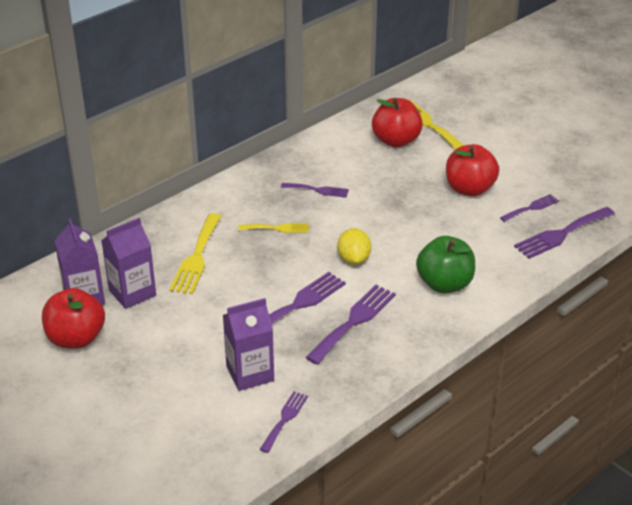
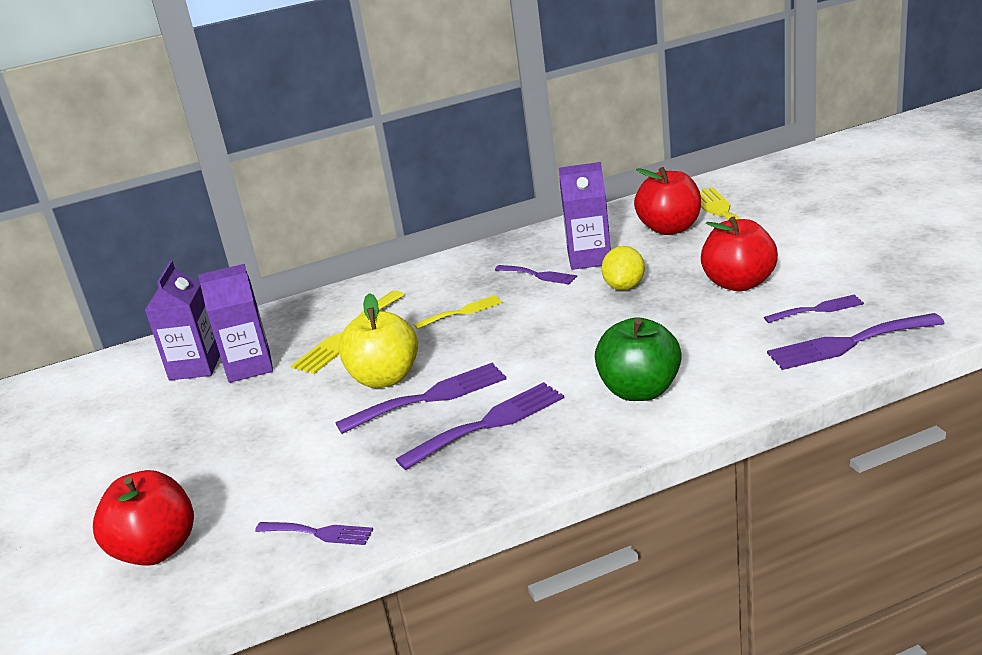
camera: 25 degrees right, 10 degrees down
(76, 338) = (153, 408): red apple -> red apple (156, 550)
(250, 373) = (316, 470): purple carton -> purple carton (589, 258)
(252, 292) = (385, 378): none -> yellow apple
(277, 228) = (462, 312): yellow fork -> yellow fork turned 45 degrees counterclockwise
(285, 419) = (319, 533): purple fork -> purple fork turned 60 degrees clockwise
(354, 259) = (535, 352): yellow lemon -> yellow lemon (624, 286)

